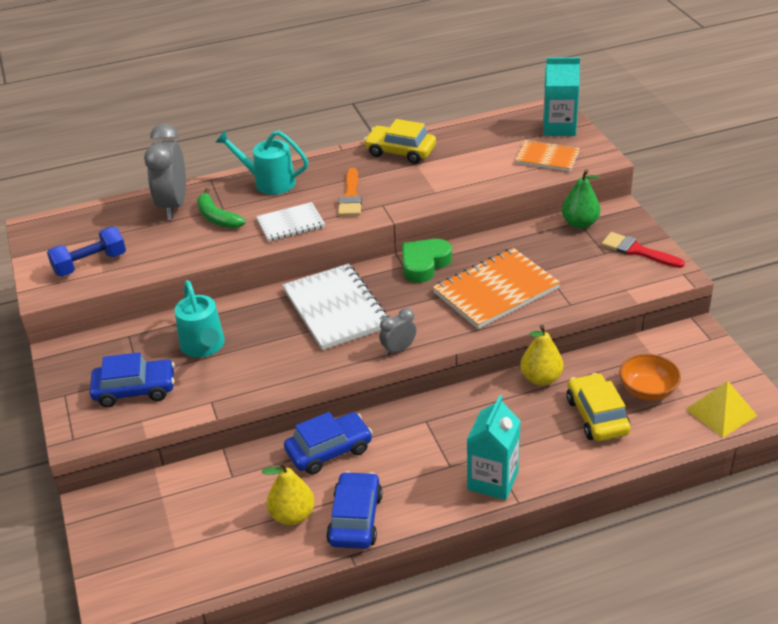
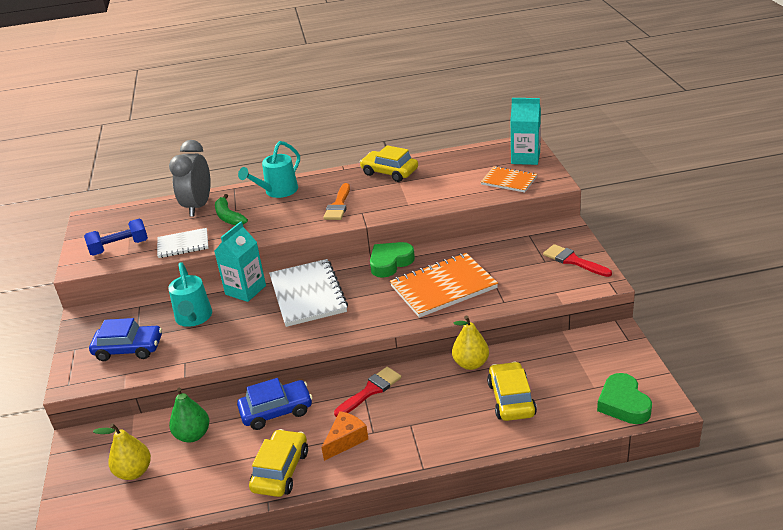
camera: 10 degrees right, 5 degrees down
(268, 182) = (277, 192): turquoise watering can -> turquoise watering can turned 75 degrees counterclockwise
(290, 224) = (284, 224): white notebook -> white notebook (183, 244)
(292, 515) = (230, 463): yellow pear -> yellow pear (134, 472)
(355, 519) = (280, 471): blue car -> yellow car
(398, 349) = (348, 330): grey clock -> none
(421, 478) = (345, 440): none -> orange cheese
(433, 418) = (370, 391): none -> red brush
(493, 480) = (406, 447): turquoise carton -> turquoise carton (245, 290)
(580, 223) = (530, 236): green pear -> green pear (193, 435)
(647, 390) = (561, 380): orange bowl -> none
(721, 412) = (623, 404): yellow pyramid -> green heart

